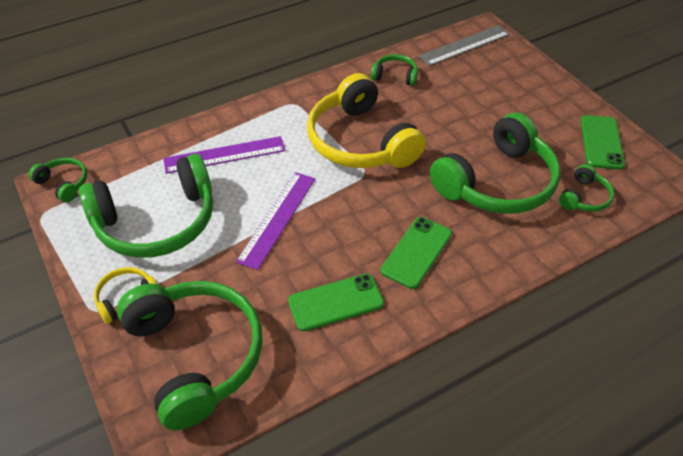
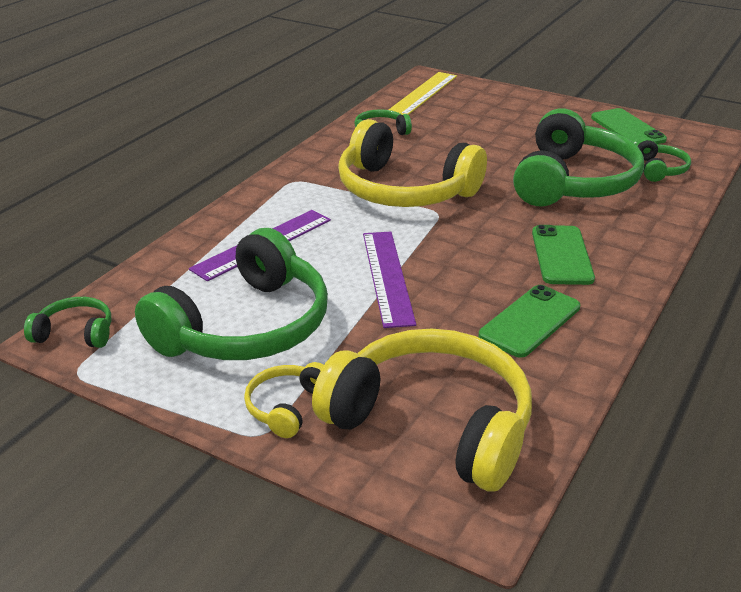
camera: 30 degrees left, 15 degrees down
(196, 355) = (432, 423): green headphones -> yellow headphones
(464, 45) = (423, 94): grey ruler -> yellow ruler

